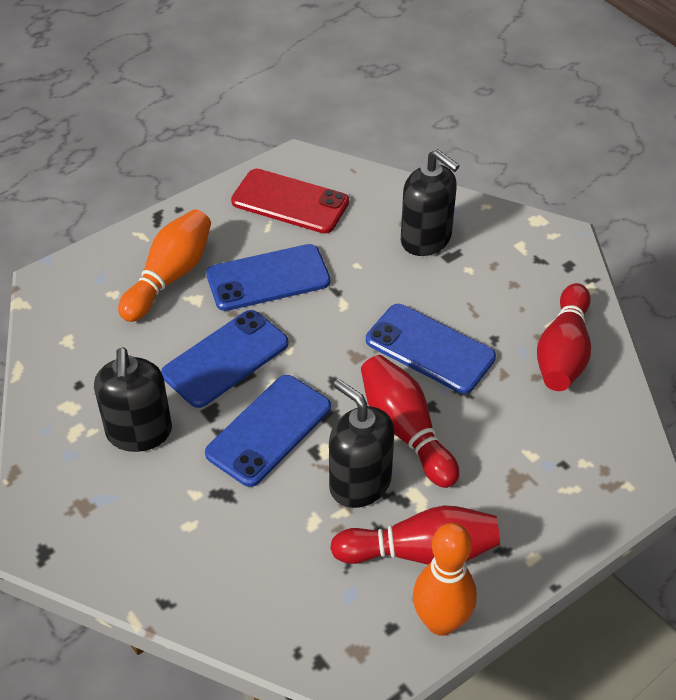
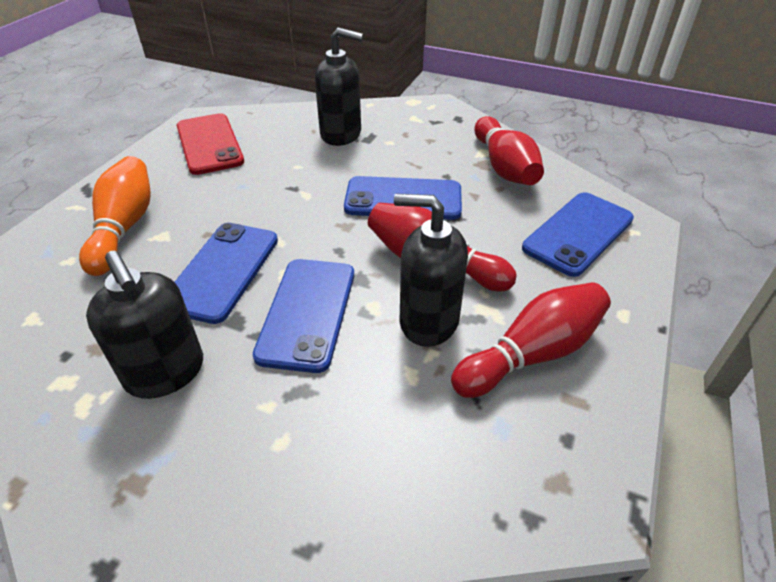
camera: 30 degrees left, 5 degrees down
(268, 278) = (224, 198): blue phone -> blue phone (578, 233)
(290, 202) = (209, 144): red phone -> red phone turned 75 degrees clockwise
(441, 622) = (605, 408): orange bowling pin -> none

